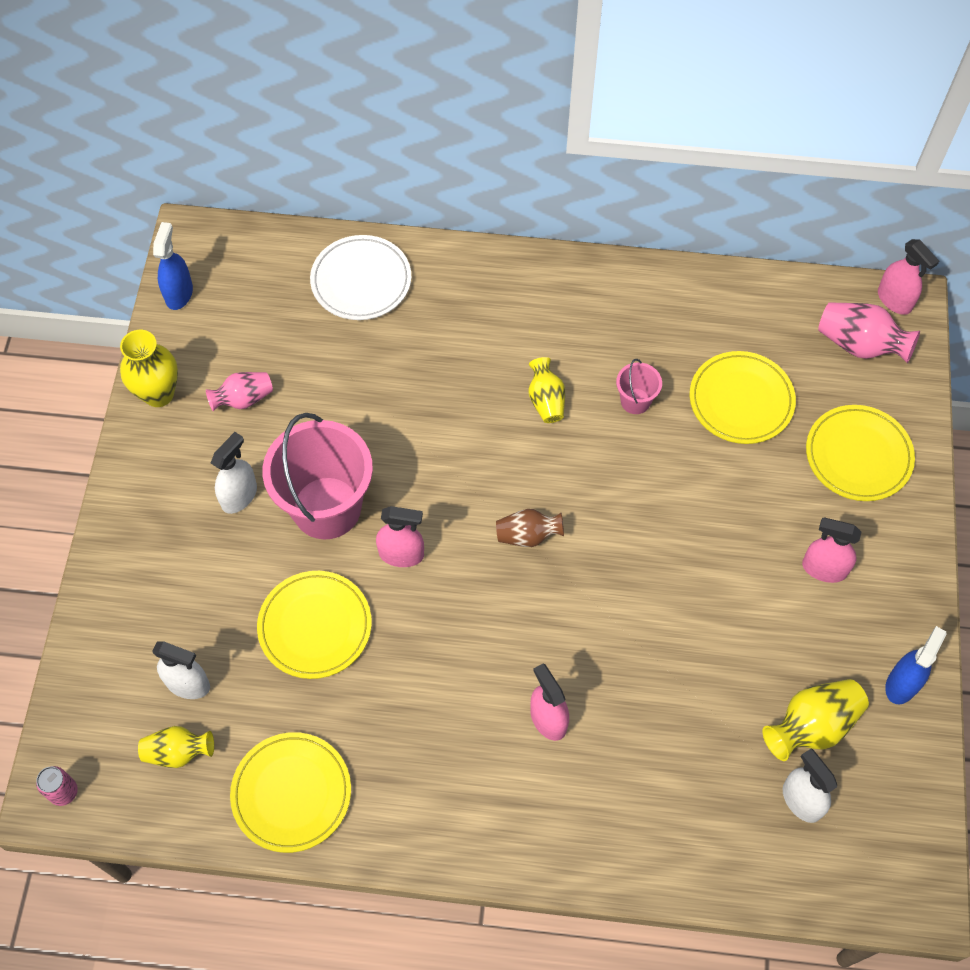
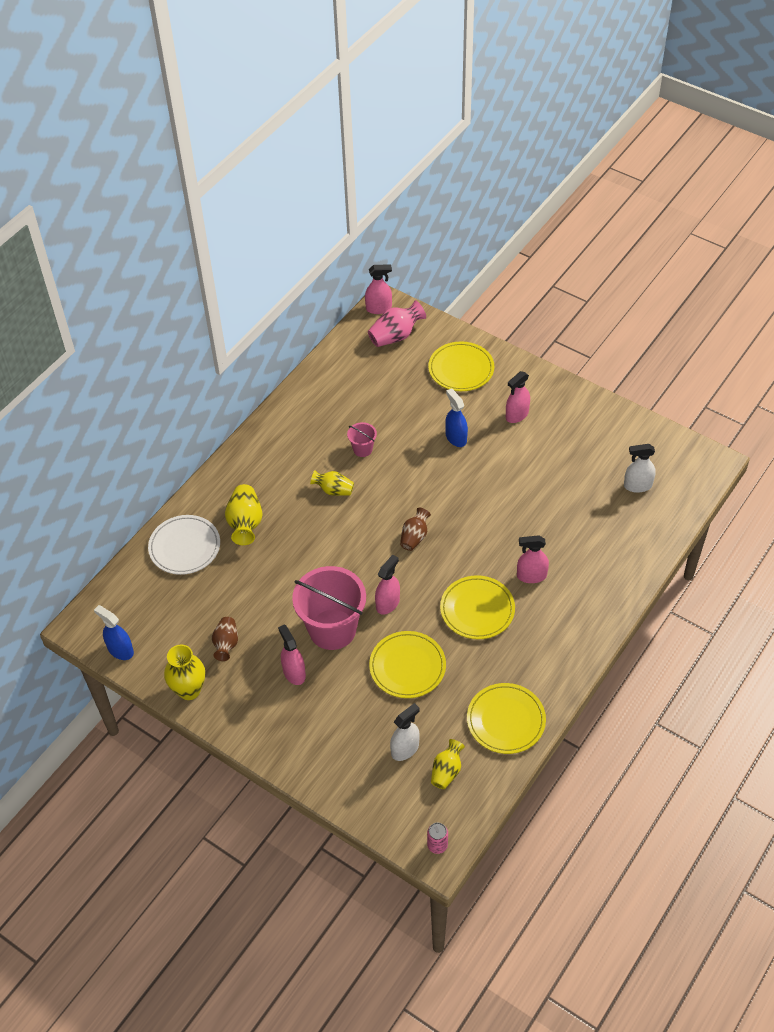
camera: 60 degrees left, 10 degrees down
(239, 496) = (294, 673): white spray bottle -> pink spray bottle
(243, 399) = (226, 644): pink vase -> brown vase
(741, 400) = (394, 402): yellow plate -> yellow plate (477, 609)
(812, 726) = (600, 462): yellow vase -> yellow vase (245, 523)
(902, 684) = (599, 414): blue spray bottle -> blue spray bottle (456, 438)

